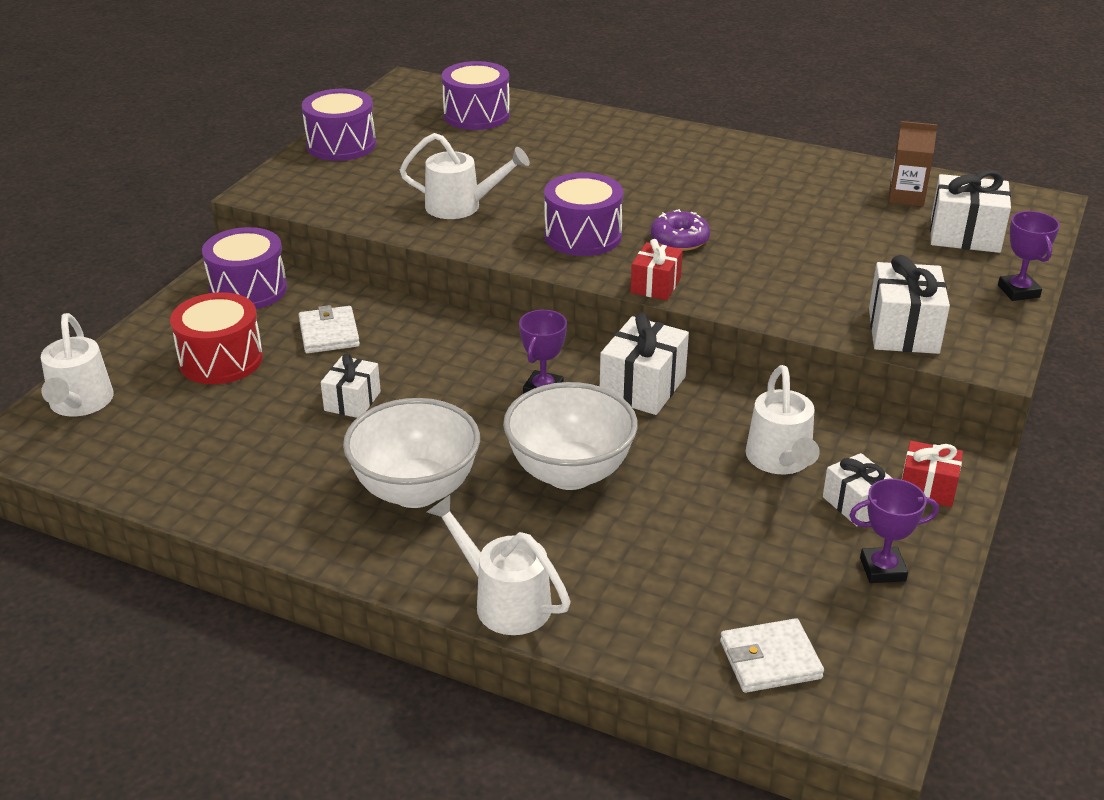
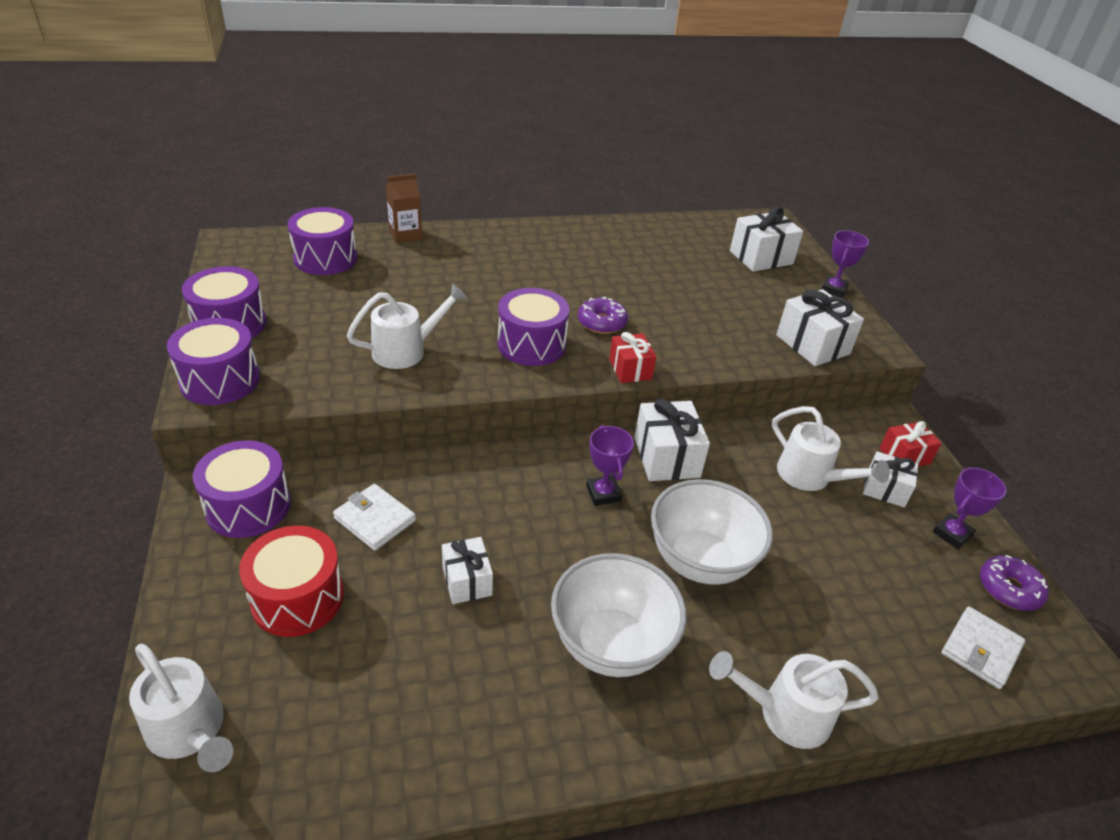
camera: 40 degrees left, 5 degrees up
(291, 183) = (220, 380): none -> purple drum
(882, 637) = (1009, 589): none -> purple donut
(906, 197) = (698, 239): brown carton -> brown carton (405, 234)
(1018, 291) = (834, 289): purple trophy -> purple trophy turned 75 degrees clockwise

